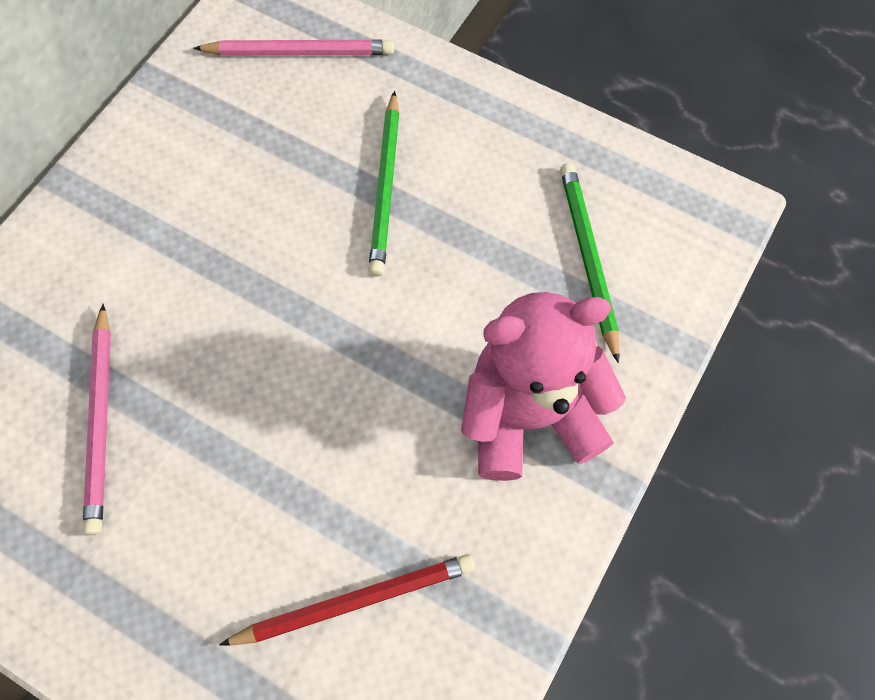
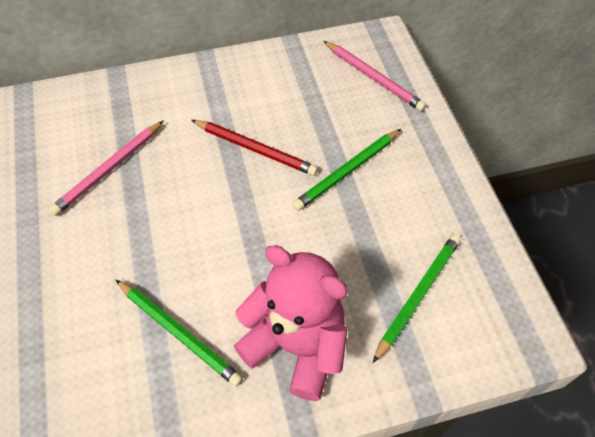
camera: 45 degrees right, 10 degrees down
(355, 601) = (116, 351): red pencil -> red pencil (255, 149)
(400, 518) = (178, 333): none -> green pencil

